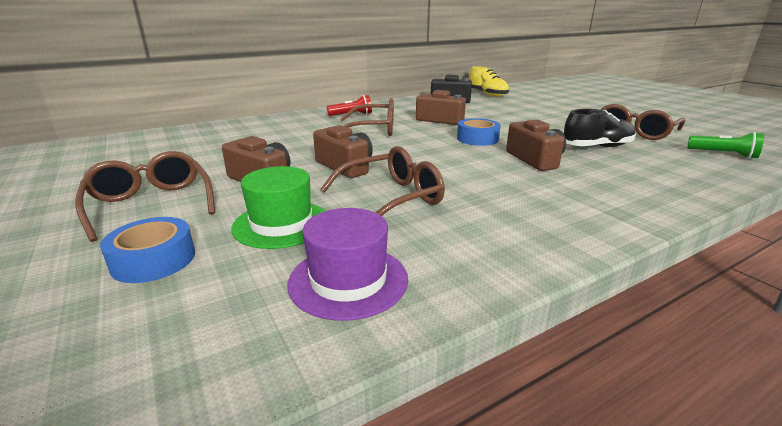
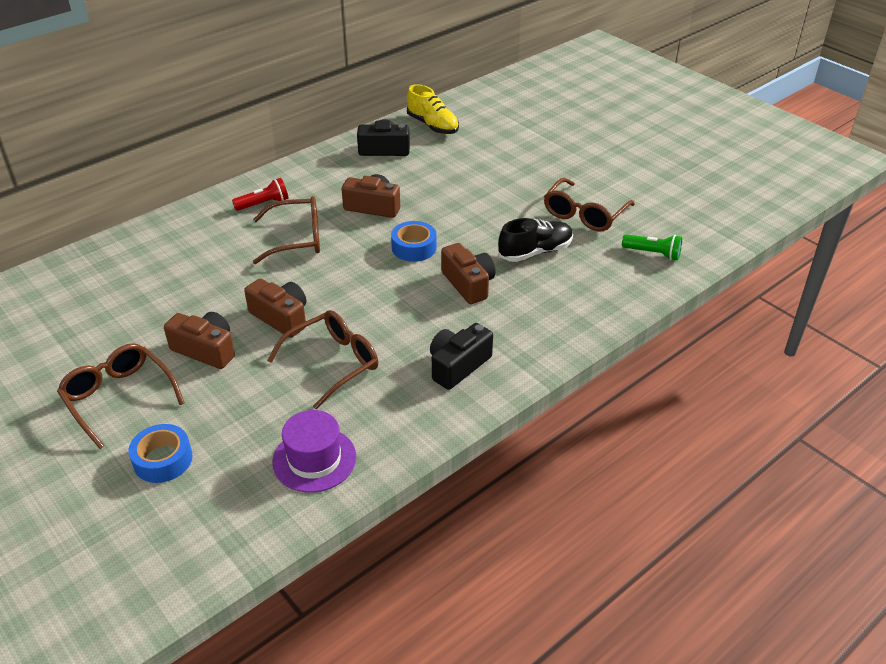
camera: 10 degrees left, 15 degrees up
(281, 224) = (246, 408): green hat -> none
(538, 211) = (458, 366): none -> black camera

